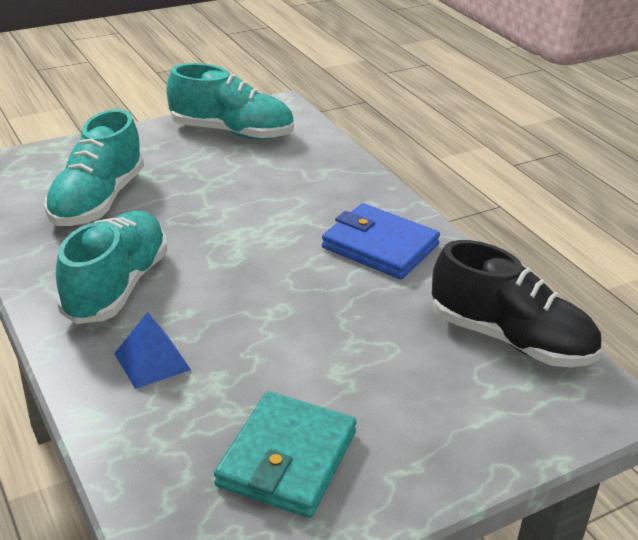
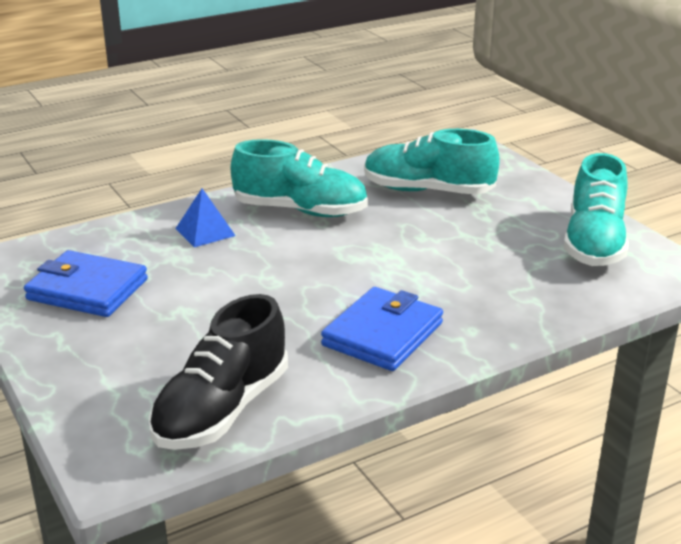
camera: 90 degrees right, 5 degrees down
(287, 459) = (87, 289): turquoise wallet -> blue wallet

